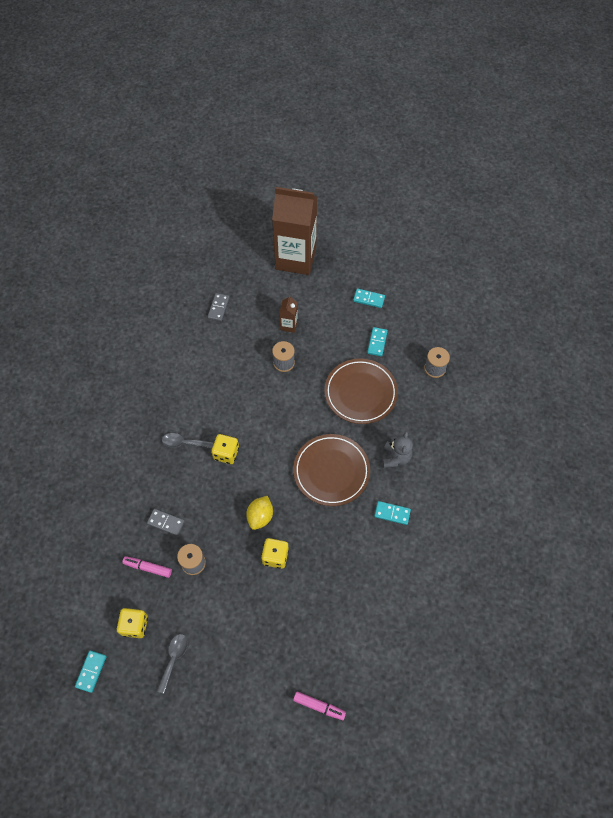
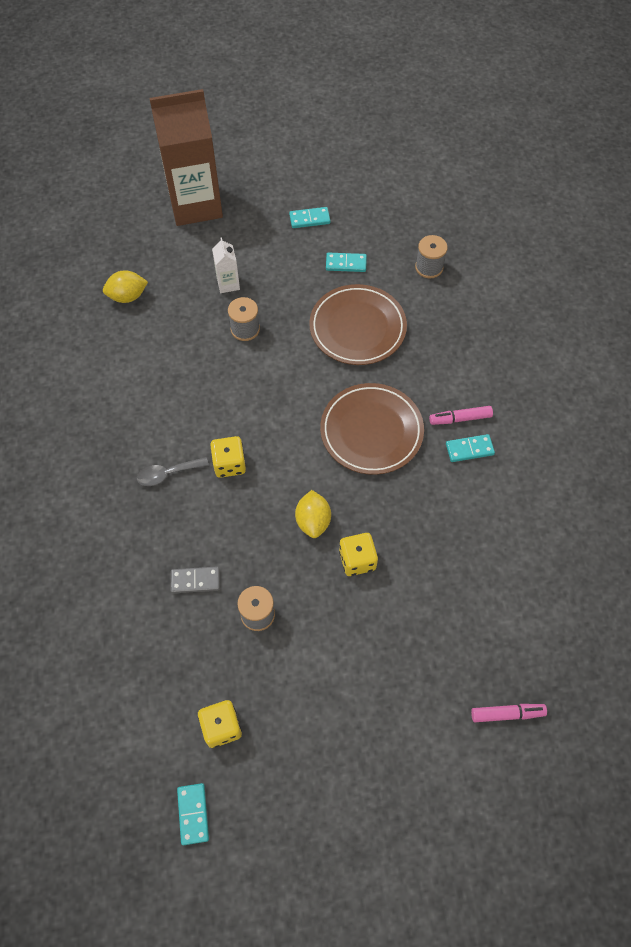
camera: 25 degrees left, 0 degrees up
(148, 568) = (201, 647): pink marker -> pink marker (460, 418)
(174, 658) = (295, 744): grey spoon -> none
(218, 308) = (127, 296): grey domino -> yellow lemon
(289, 325) = (228, 284): brown carton -> white carton
(377, 342) = (346, 264): turquoise domino -> turquoise domino turned 75 degrees counterclockwise
(396, 457) = (439, 384): grey teddy bear -> none

